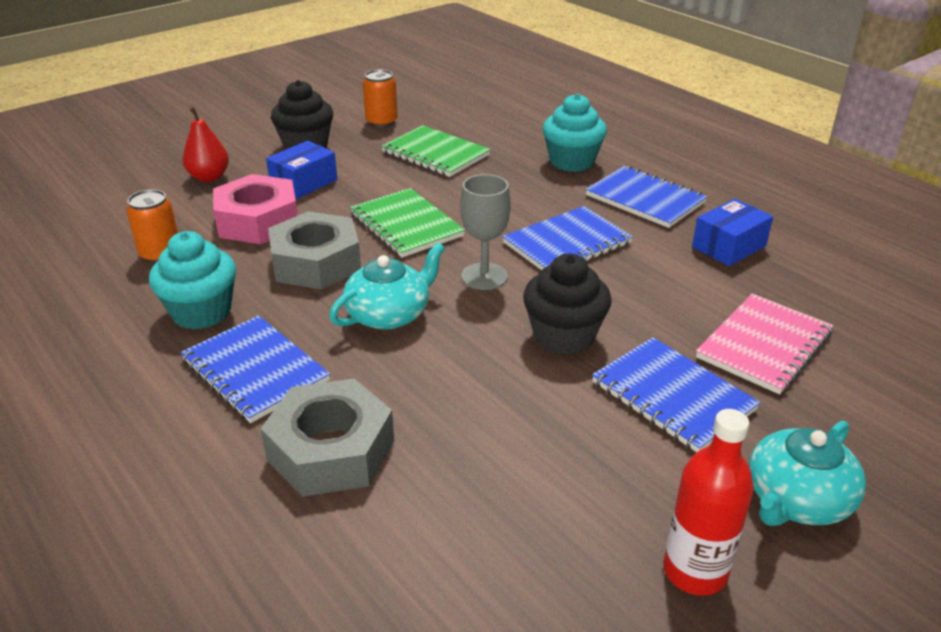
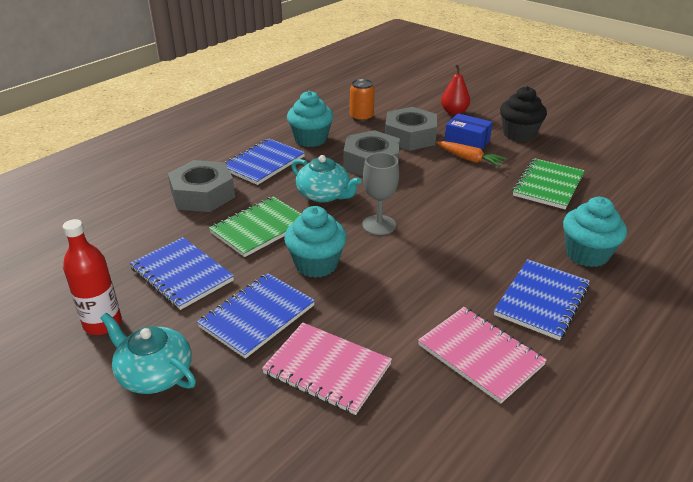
camera: 80 degrees right, 0 degrees up
(258, 221) = (410, 137): pink nut -> grey nut
(350, 188) = (470, 159): none -> orange carrot
(381, 122) = (584, 156): orange can -> none
(406, 225) = (431, 187): green notebook -> green notebook (259, 228)
(564, 336) = (316, 264): black cupcake -> turquoise cupcake
(567, 243) = (440, 259): blue notebook -> blue notebook (182, 274)
(729, 246) = (480, 355): blue box -> pink notebook

